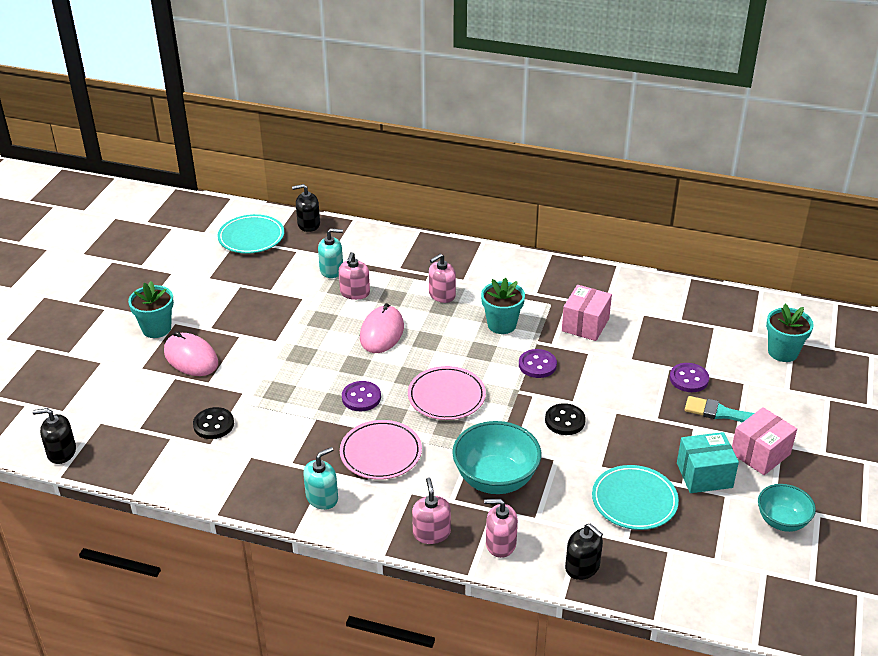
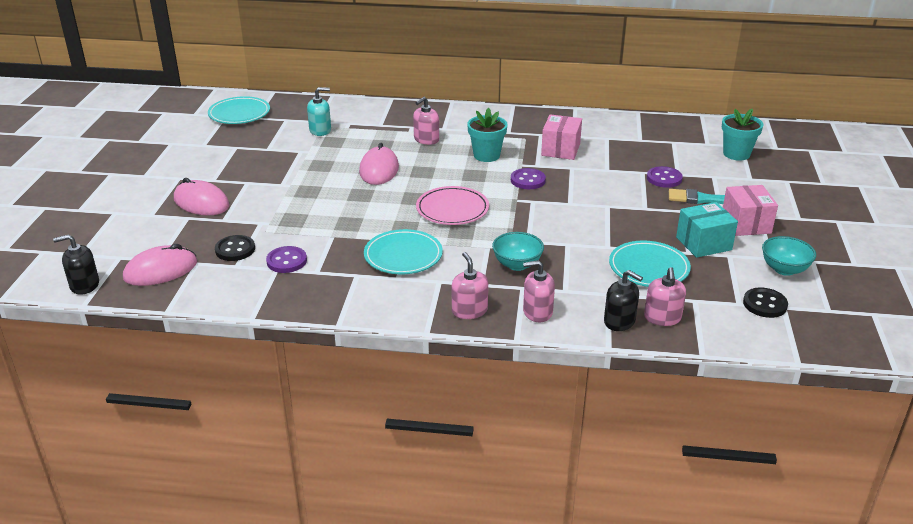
camera: 10 degrees left, 5 degrees down
(137, 442) = (160, 270): none -> pink mouse
(156, 329) = (163, 184): turquoise flower pot -> none
(308, 224) = (290, 101): black soap dispenser -> none
(322, 498) = (356, 295): turquoise soap dispenser -> none
(355, 293) = (346, 144): pink soap dispenser -> pink soap dispenser (662, 318)
(361, 397) = (373, 217): purple button -> purple button (286, 261)
(381, 453) = (403, 256): pink plate -> turquoise plate
(495, 479) = (517, 264): turquoise bowl -> turquoise bowl, size x0.62
(565, 421) = (566, 217): black button -> black button (764, 304)
(760, 454) = (746, 224): pink box -> pink box turned 45 degrees counterclockwise

